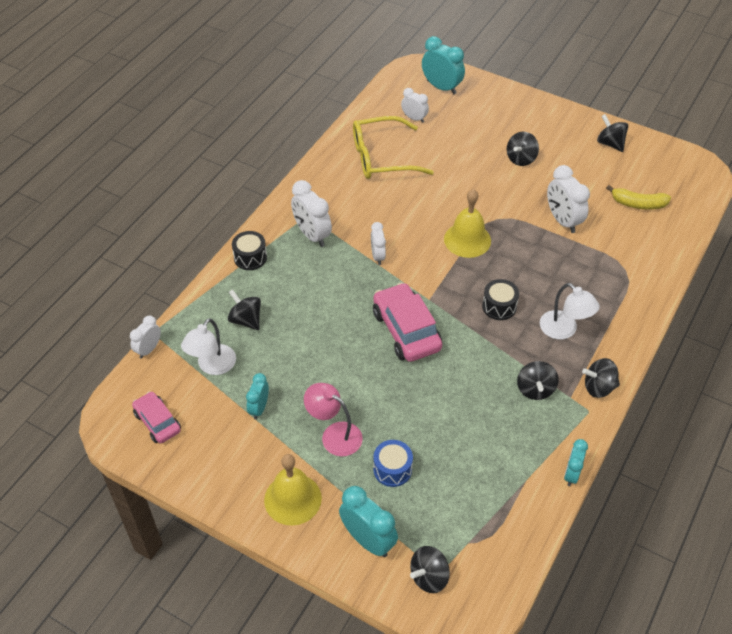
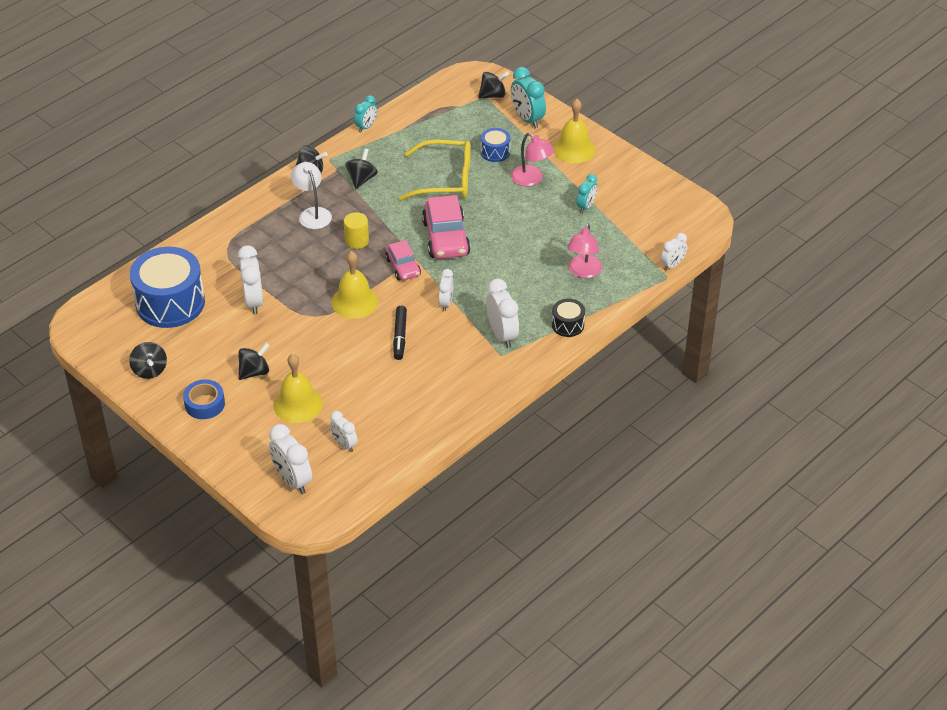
camera: 165 degrees left, 5 degrees down
(157, 422) = (669, 212): pink car -> pink car (403, 267)
(212, 366) = (619, 242): white lamp -> none
(246, 320) = (583, 272): black spinning top -> pink lamp
(382, 157) = (400, 403): yellow glasses -> yellow glasses (445, 179)
(408, 214) = (400, 336): none -> black marker
(441, 87) = (292, 480): turquoise clock -> white clock
(468, 141) = (298, 404): none -> yellow bell
(499, 306) = (357, 241): black drum -> yellow cylinder
(545, 126) = (204, 404): none -> blue tape
(638, 204) = (170, 303): yellow banana -> blue drum

